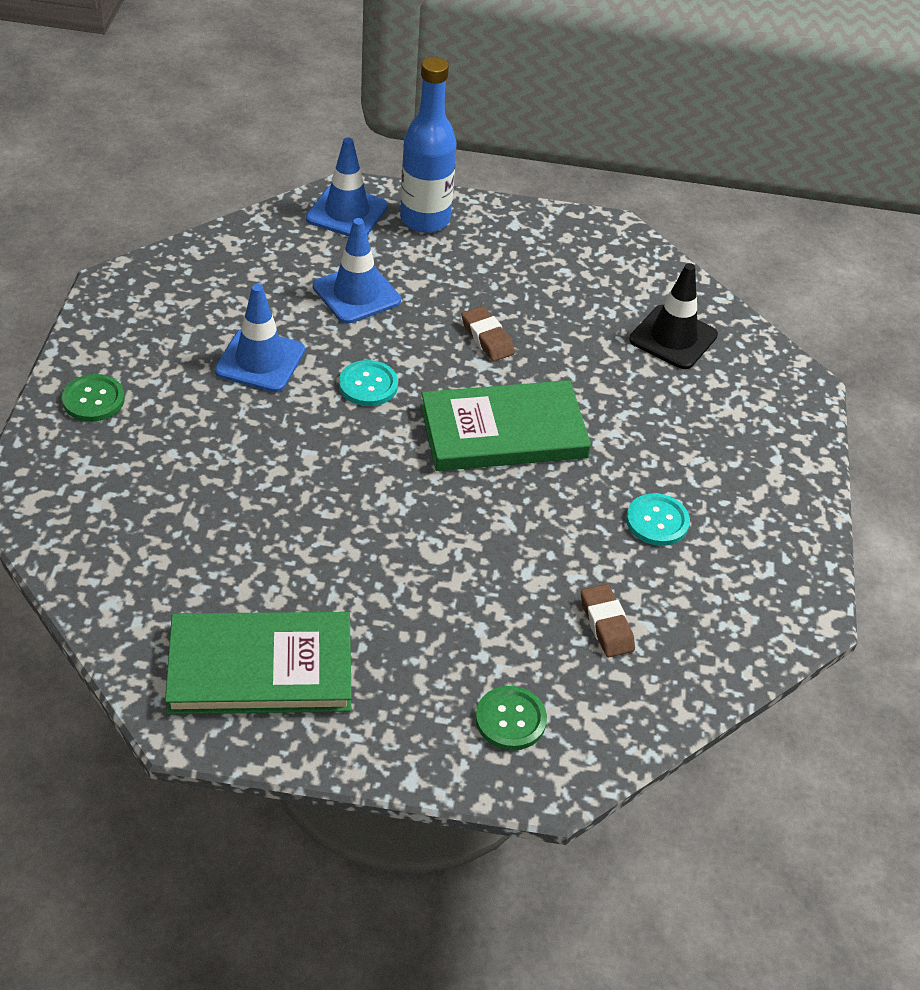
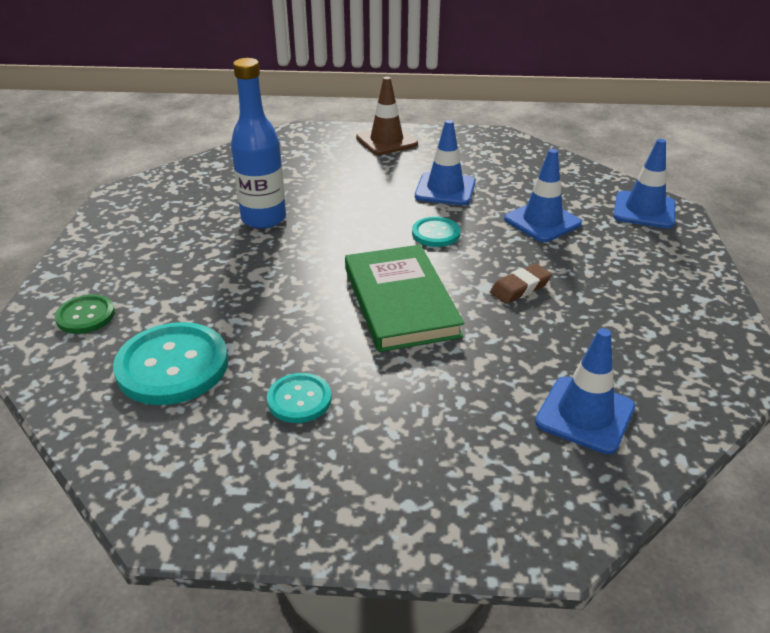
camera: 90 degrees right, 10 degrees down
(93, 400) = (386, 141): green button -> brown traffic cone
(260, 668) = (158, 213): green book -> none
(425, 219) = (666, 247): blue bottle -> blue bottle (263, 219)
(606, 625) = (172, 366): brown eraser -> turquoise button
(673, 337) = (585, 415): black traffic cone -> blue traffic cone

